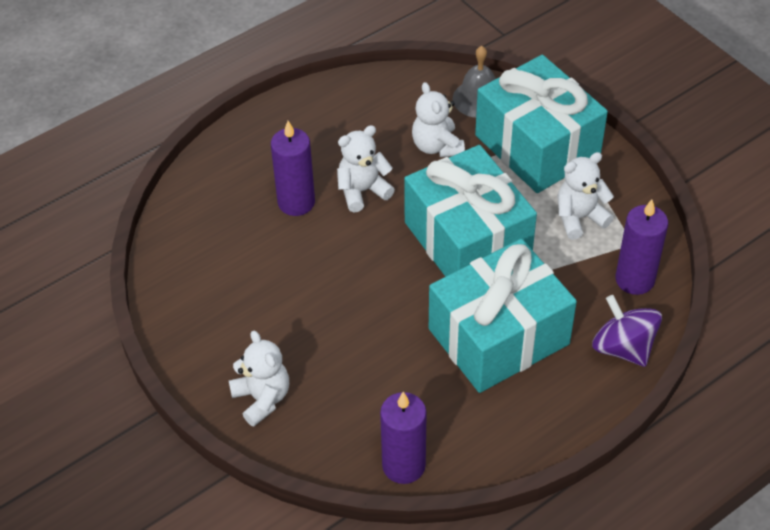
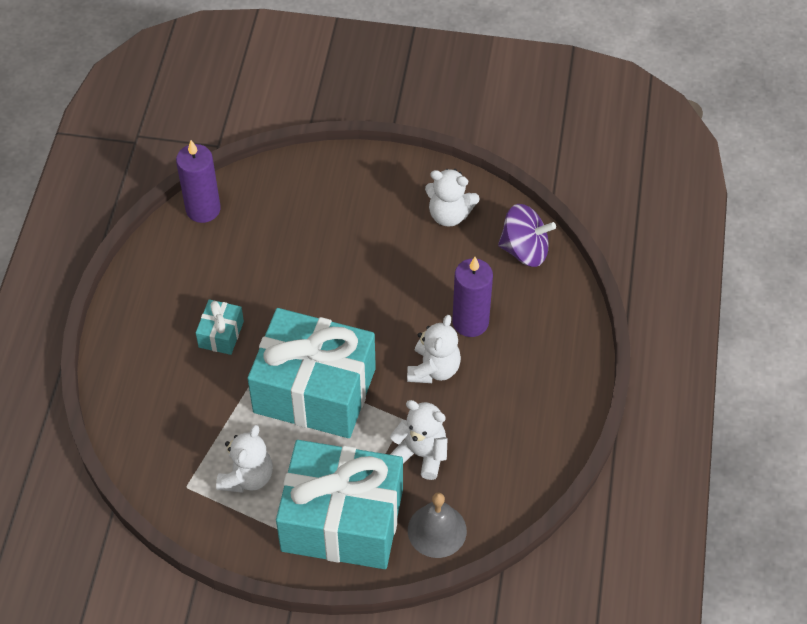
camera: 135 degrees right, 5 degrees up
(262, 398) = (333, 182): white teddy bear -> white teddy bear (449, 214)
(498, 336) = (221, 334): turquoise gift -> turquoise gift, size x0.41
(623, 348) = (125, 392): purple spinning top -> purple spinning top (524, 250)
(634, 279) = (159, 455): purple candle -> none

